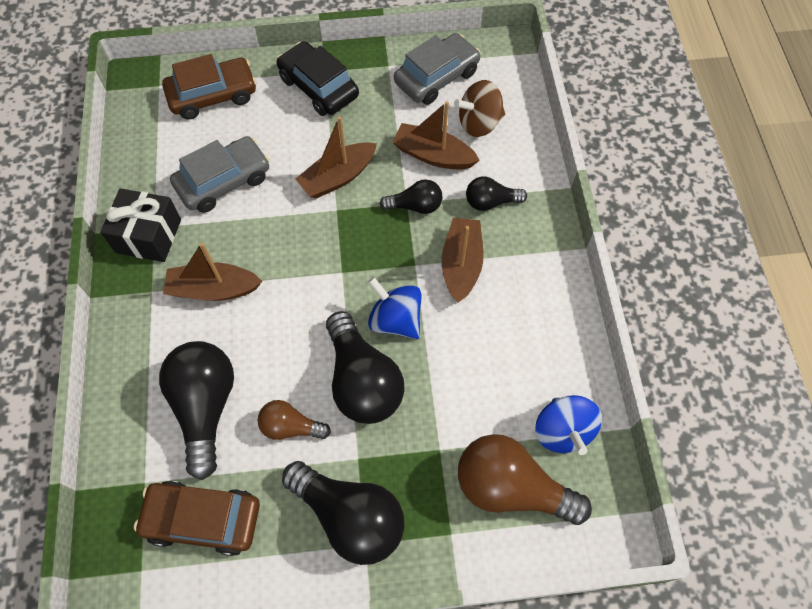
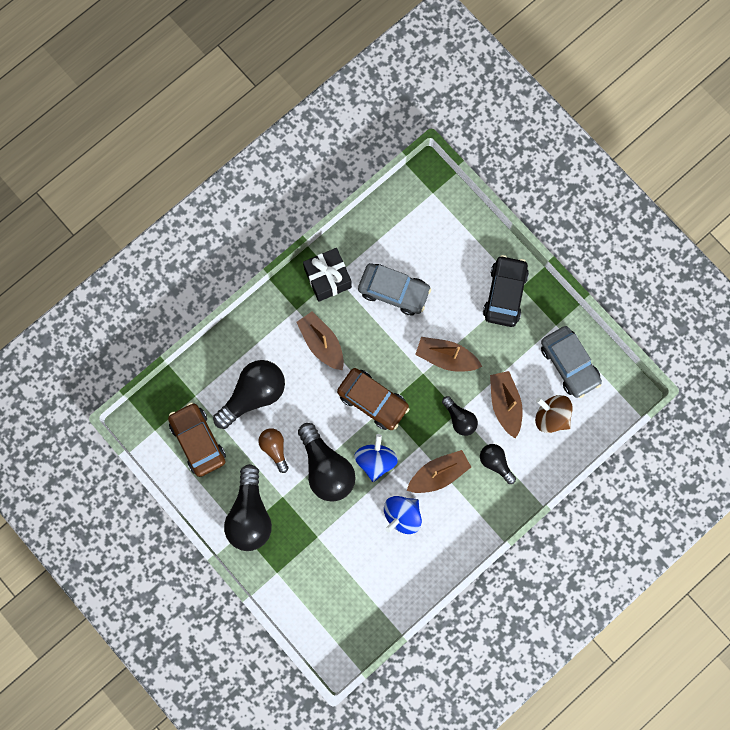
camera: 55 degrees right, 15 degrees up
(213, 95) = (449, 233): brown car -> brown car (373, 400)
(362, 381) = (326, 468): black light bulb -> black light bulb turned 60 degrees counterclockwise
(436, 77) = (569, 364): grey car -> grey car turned 45 degrees clockwise
(511, 488) = (322, 589): brown light bulb -> none
(562, 431) = (373, 597): blue spinning top -> blue spinning top (402, 515)

